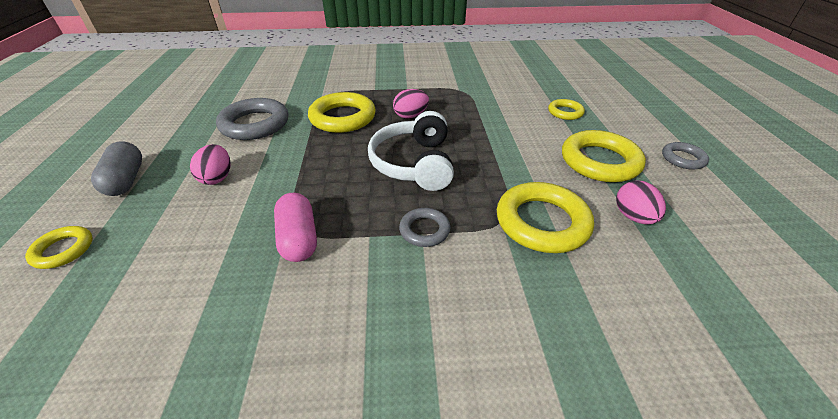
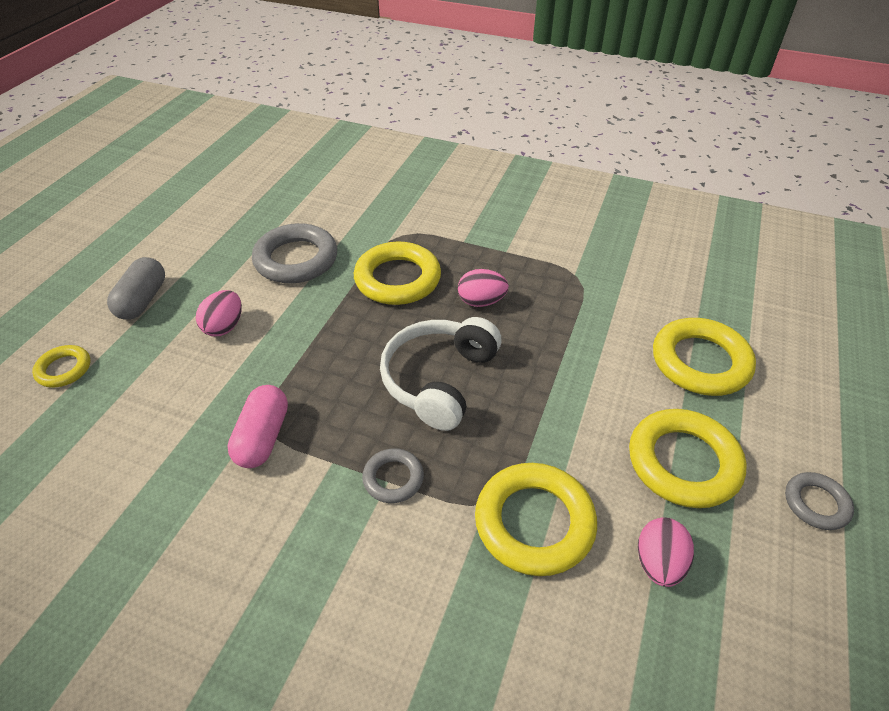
camera: 25 degrees right, 5 degrees up
(565, 112) = (700, 362): yellow ring -> yellow ring, size x1.87

